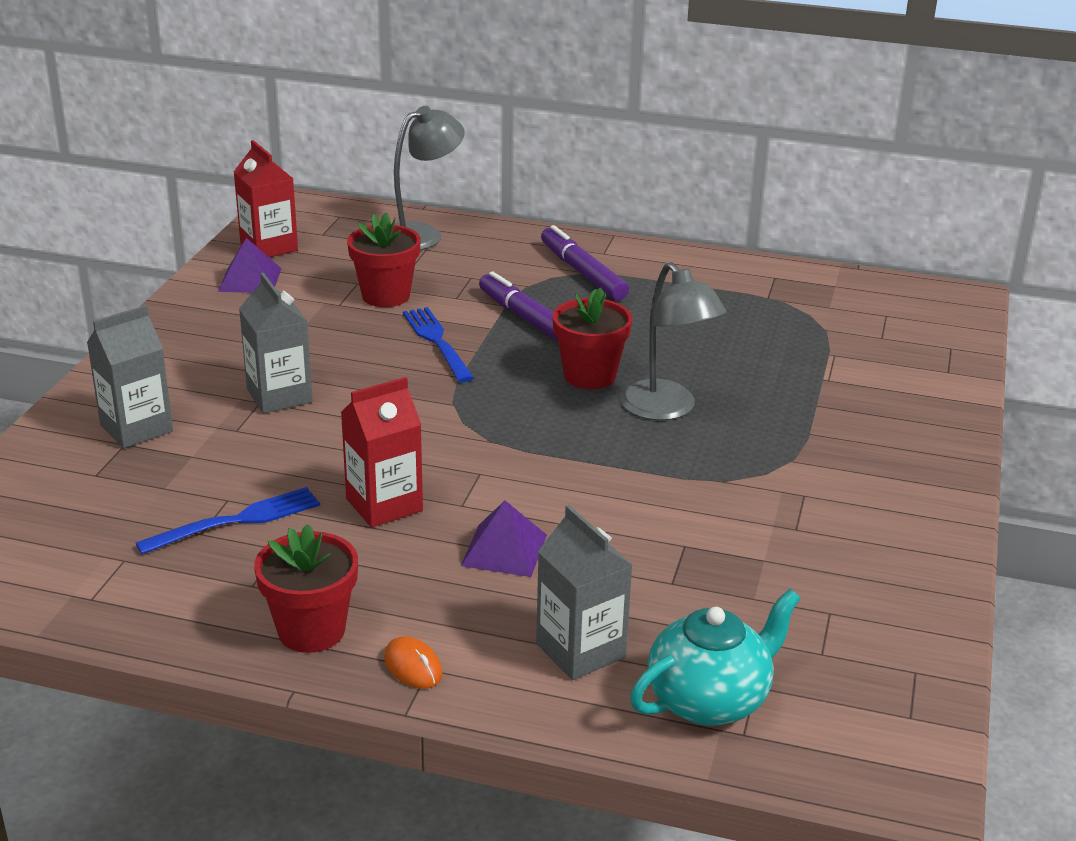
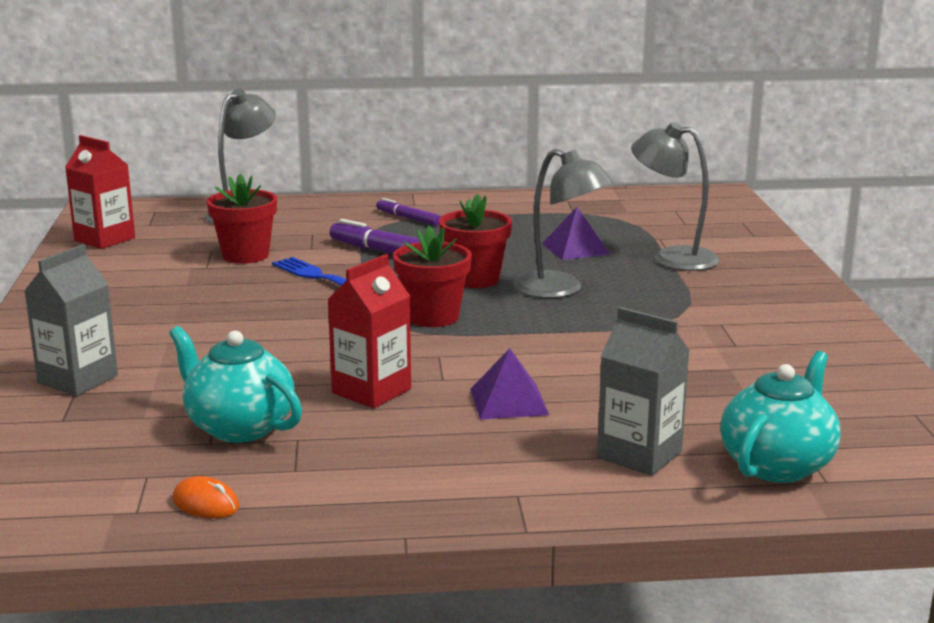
camera: 20 degrees left, 10 degrees down
(236, 521) = (239, 427): blue fork -> turquoise teapot
(250, 280) = (105, 262): purple pyramid -> purple pyramid (575, 248)
(279, 396) = (203, 335): grey carton -> none
(311, 630) = (383, 490): red flower pot -> red flower pot (433, 317)
(413, 666) = (502, 496): orange mouse -> orange mouse (206, 503)
(583, 272) = (408, 218): purple marker -> purple marker, size x0.61
(826, 387) = (672, 257): none -> grey lamp

